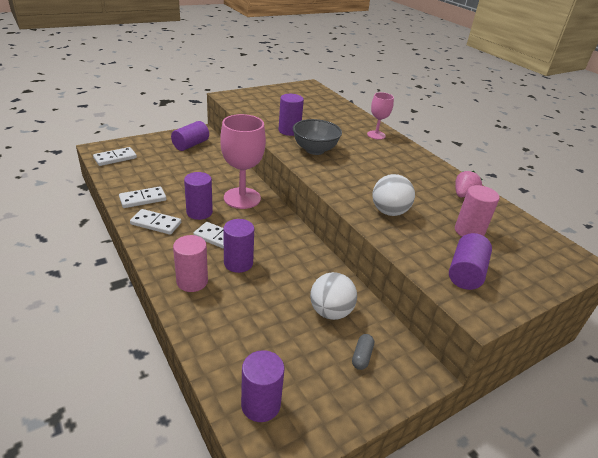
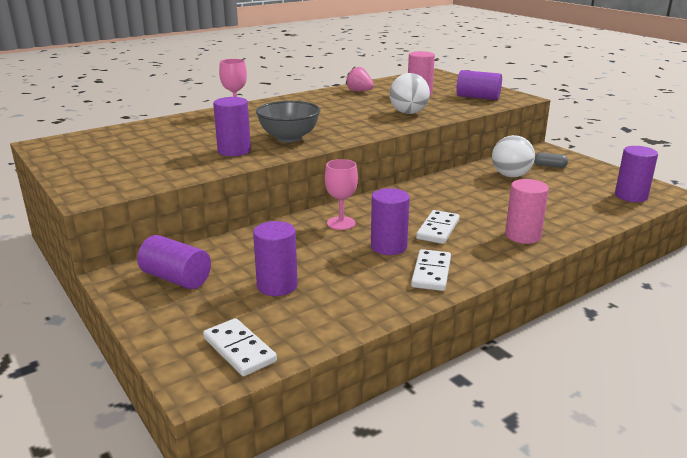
camera: 90 degrees left, 10 degrees down
(143, 199) = (374, 293): white domino -> none
(238, 263) = (474, 215): purple cylinder -> purple cylinder (277, 286)
(242, 198) = (341, 223): pink goblet -> pink goblet, size x0.55

